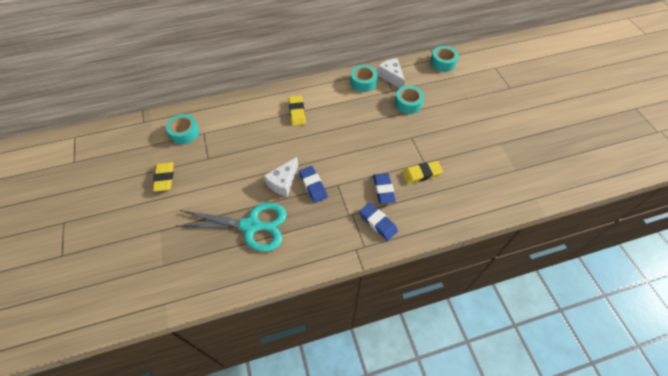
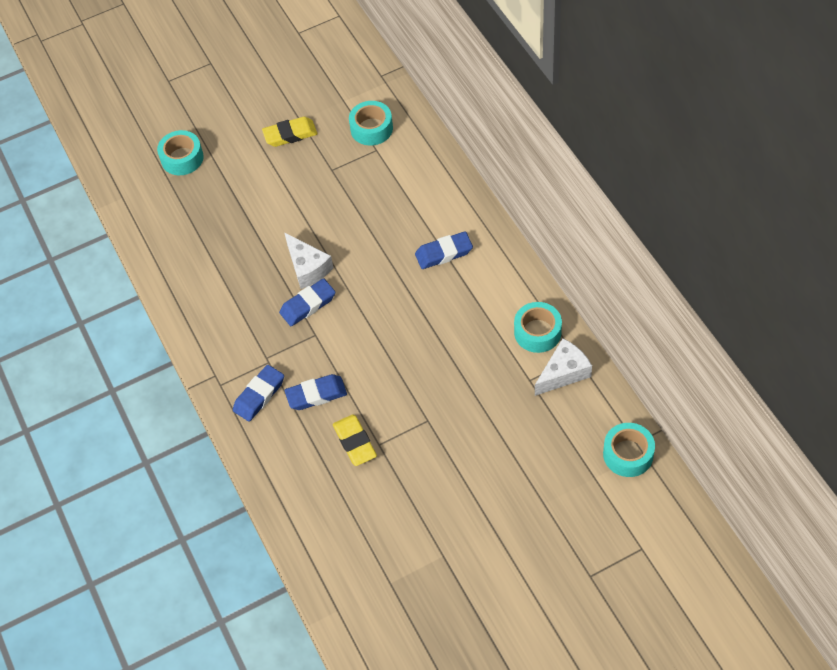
camera: 85 degrees right, 0 degrees up
(251, 226) = (232, 250): turquoise scissors -> none
(283, 182) = (307, 268): white cheese -> white cheese turned 150 degrees counterclockwise
(297, 112) = (444, 253): yellow eraser -> blue eraser
(408, 103) = (503, 407): turquoise tape -> turquoise tape (182, 158)

